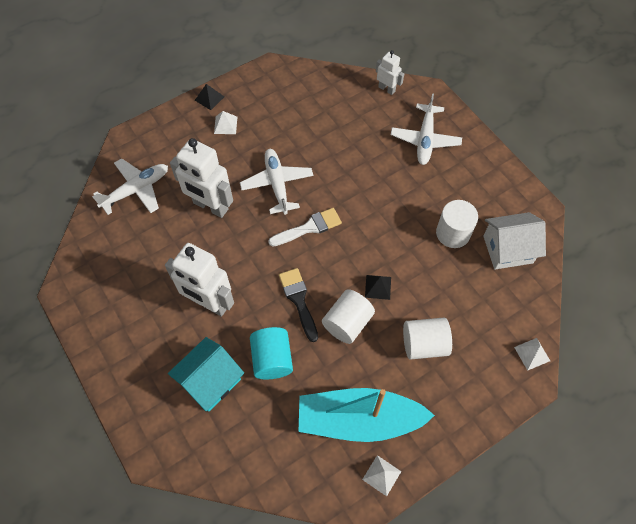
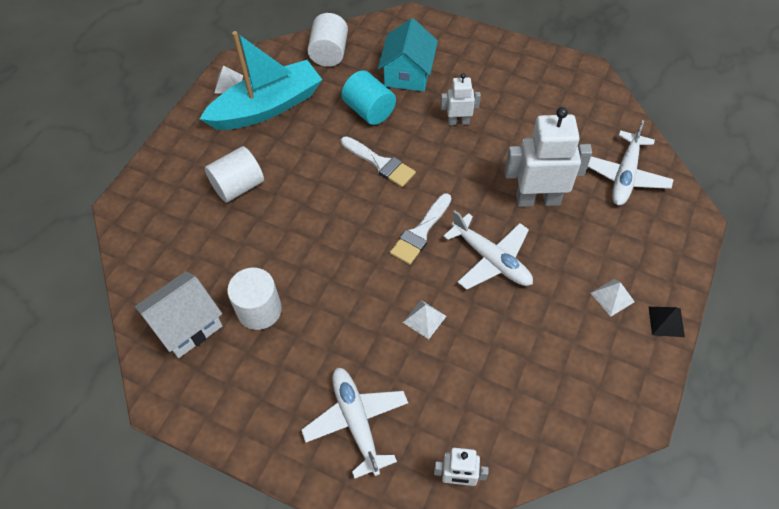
camera: 150 degrees right, 5 degrees down
(209, 303) = (458, 122): white robot -> white robot, size x0.54
(298, 300) = (380, 163): black brush -> white brush
(347, 323) = (322, 168): white cylinder -> white cylinder (329, 53)
(378, 287) = (311, 213): black pyramid -> none
(532, 354) = (127, 230): white pyramid -> white pyramid (424, 319)

